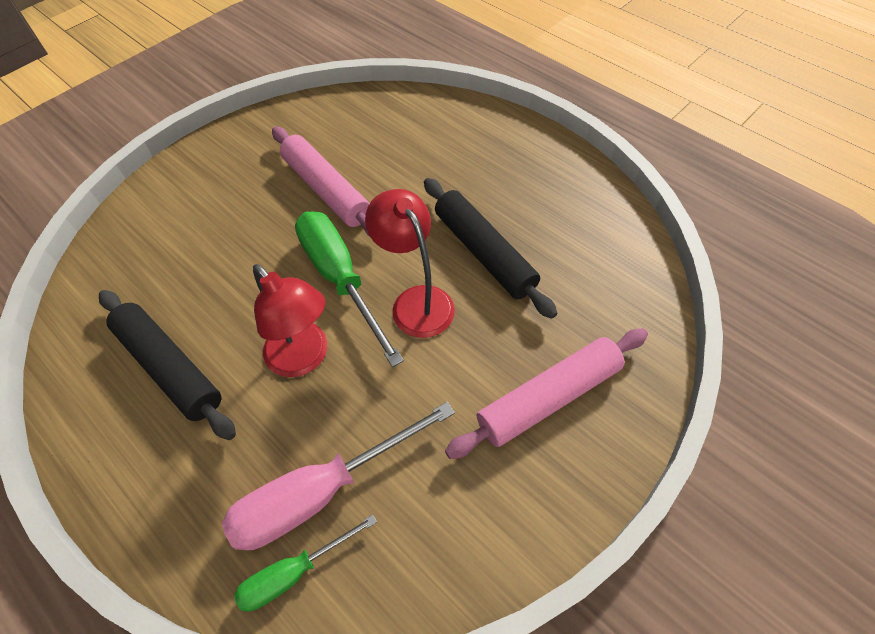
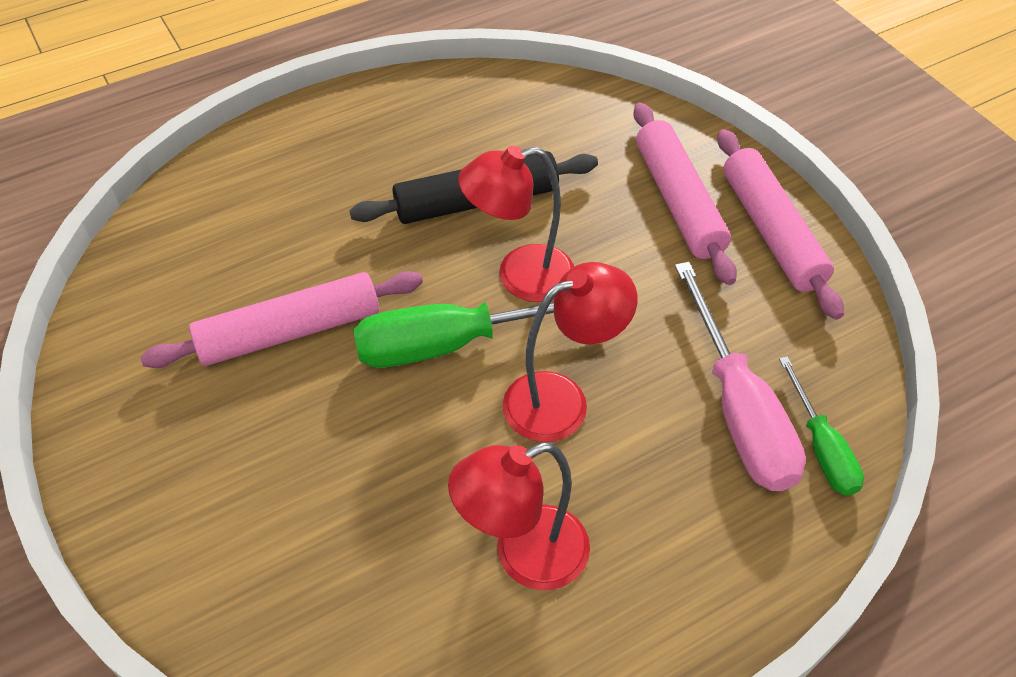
camera: 75 degrees left, 5 degrees down
(170, 367) = (524, 556): black rolling pin -> red lamp
(544, 489) = (771, 231): none -> pink rolling pin

